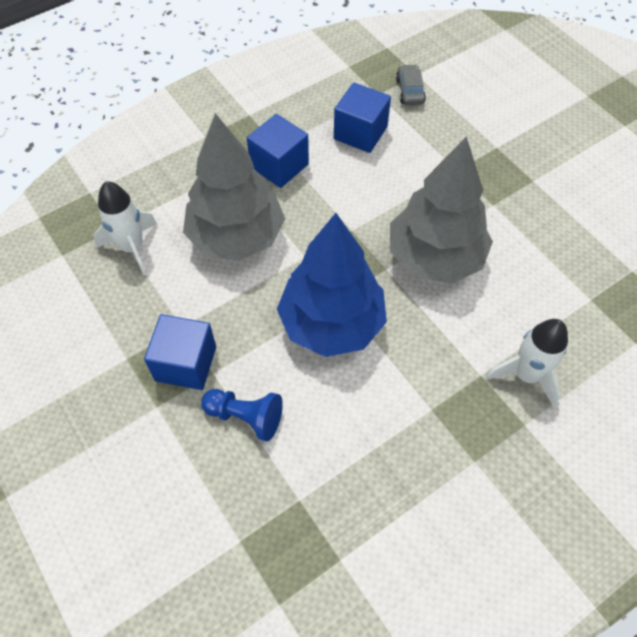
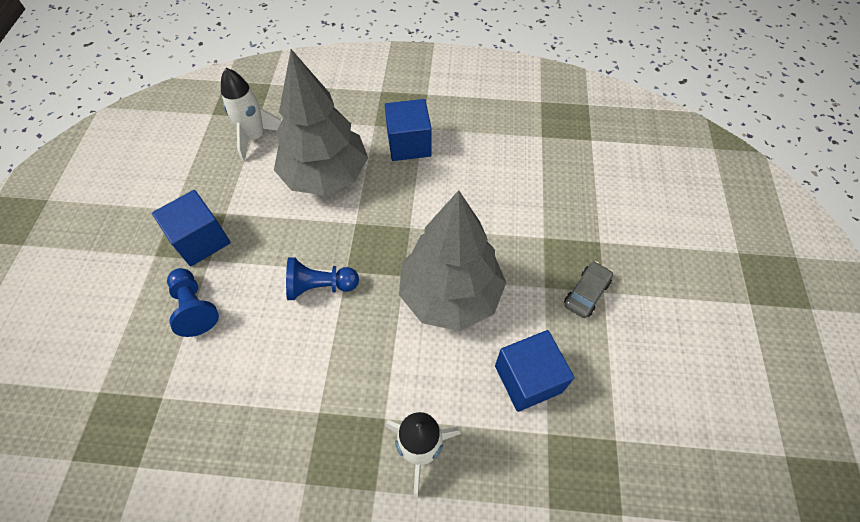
camera: 40 degrees right, 0 degrees up
(331, 323) = (320, 286): blue tree -> blue pawn
(360, 133) = (495, 158): blue cube -> blue cube (528, 379)
(409, 91) = (571, 149): grey car -> grey car (586, 293)

